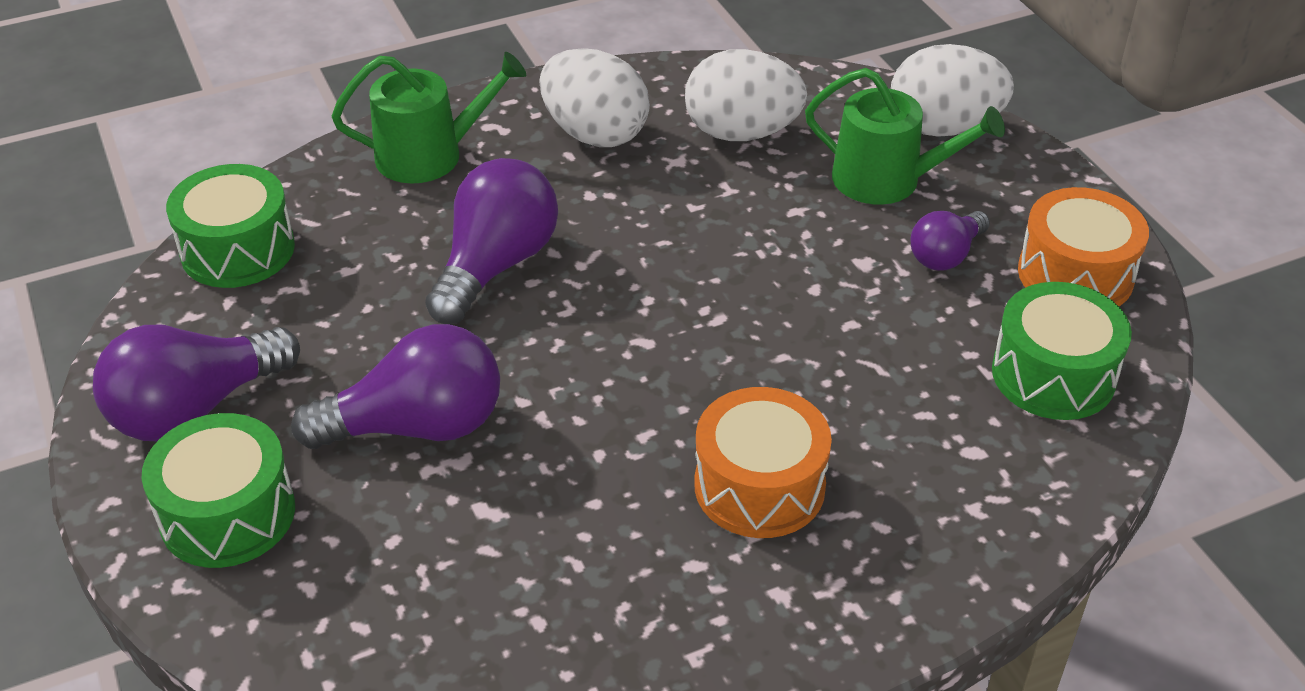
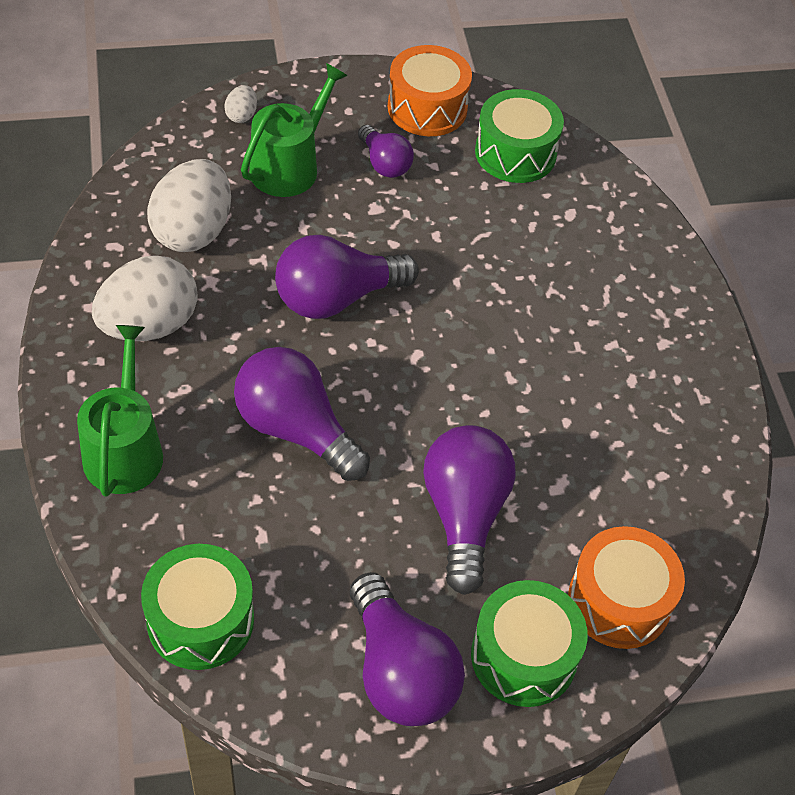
camera: 80 degrees left, 10 degrees up
(701, 258) = (336, 298): none -> purple light bulb
(759, 486) = (573, 328): orange drum -> orange drum (619, 601)
(943, 127) = (241, 115): white egg -> white egg, size x0.44

